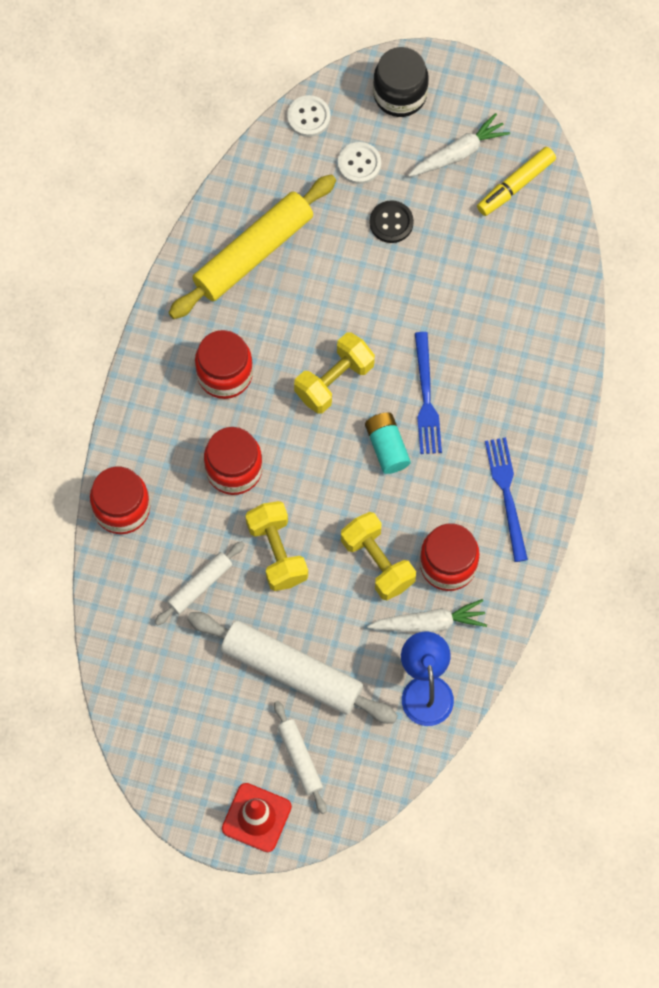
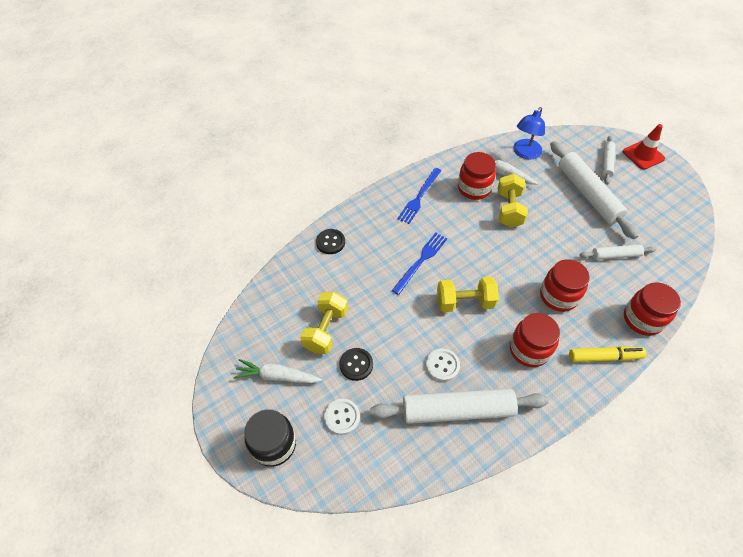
camera: 140 degrees left, 15 degrees down
(253, 252) = (457, 410): yellow rolling pin -> white rolling pin
(277, 552) = (560, 244): yellow dumbbell -> yellow dumbbell (326, 330)
(308, 117) = (345, 478): white button -> white button (442, 365)
(387, 447) = (462, 253): turquoise battery -> none
(515, 185) = (266, 332): yellow marker -> yellow marker (604, 357)
(554, 342) = (330, 242): none -> black button

